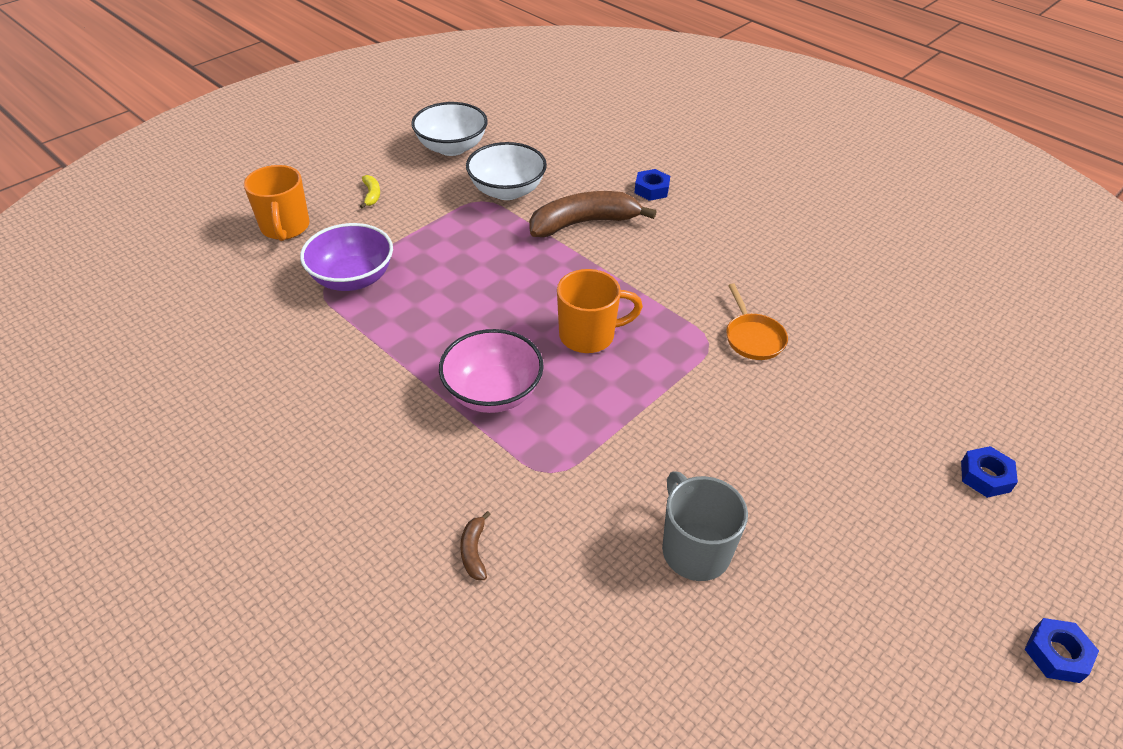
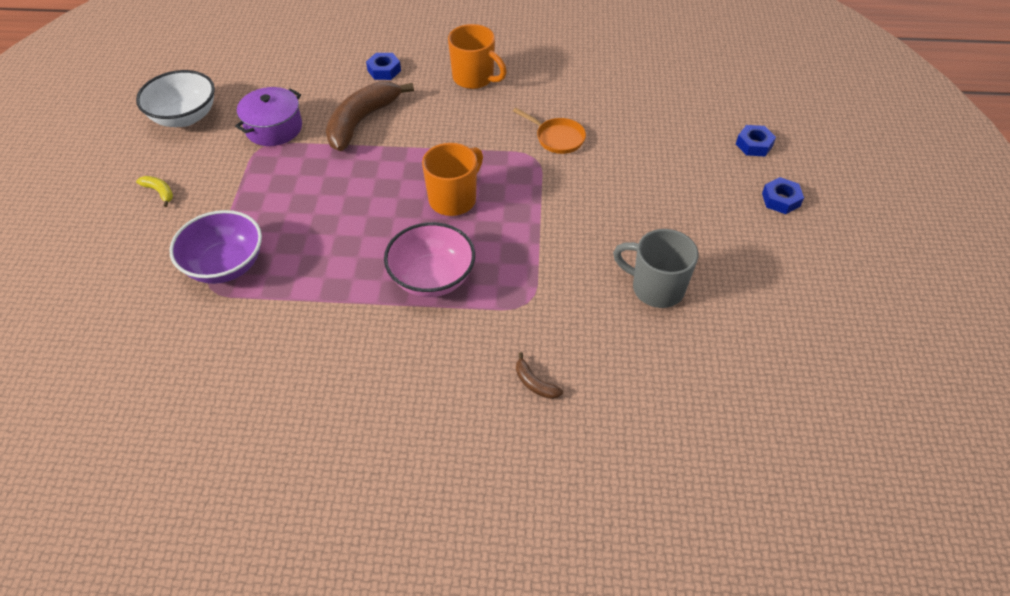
camera: 40 degrees left, 5 degrees up
(285, 228) = (112, 261): orange mug -> orange mug (474, 78)
(507, 191) = (274, 128): white bowl -> purple pot
(1056, 654) = (865, 217): blue nut -> blue nut (780, 200)

